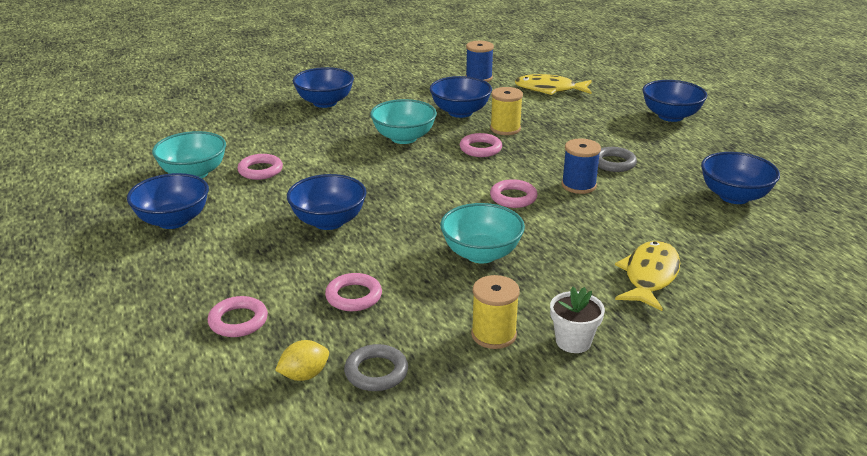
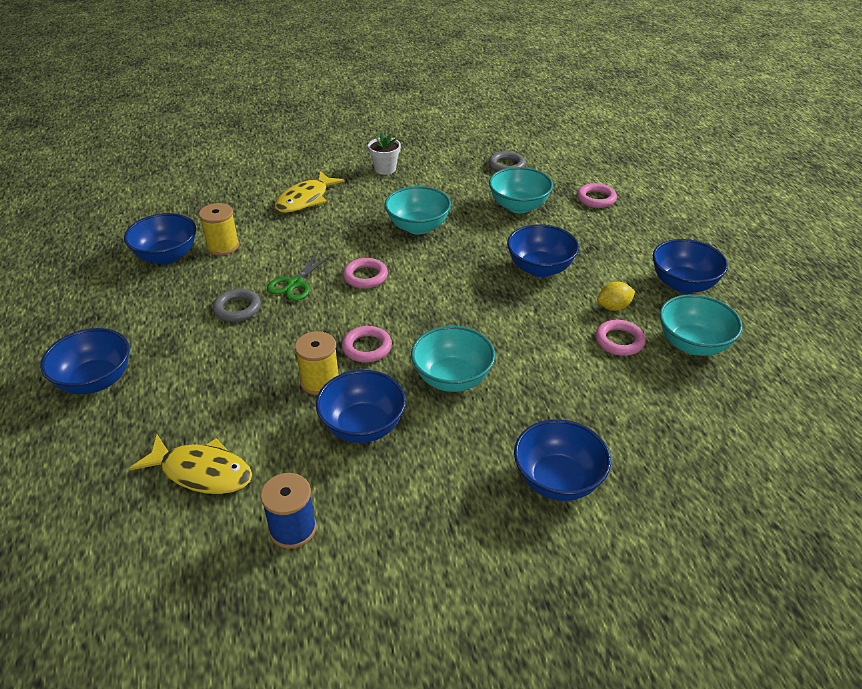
camera: 170 degrees left, 10 degrees up
(304, 375) = (548, 168): yellow lemon -> yellow lemon (613, 307)
(354, 296) = (518, 206): pink ring -> turquoise bowl
(493, 334) = (431, 176): yellow spool -> yellow spool (223, 246)
(578, 185) = (295, 284): blue spool -> green scissors

